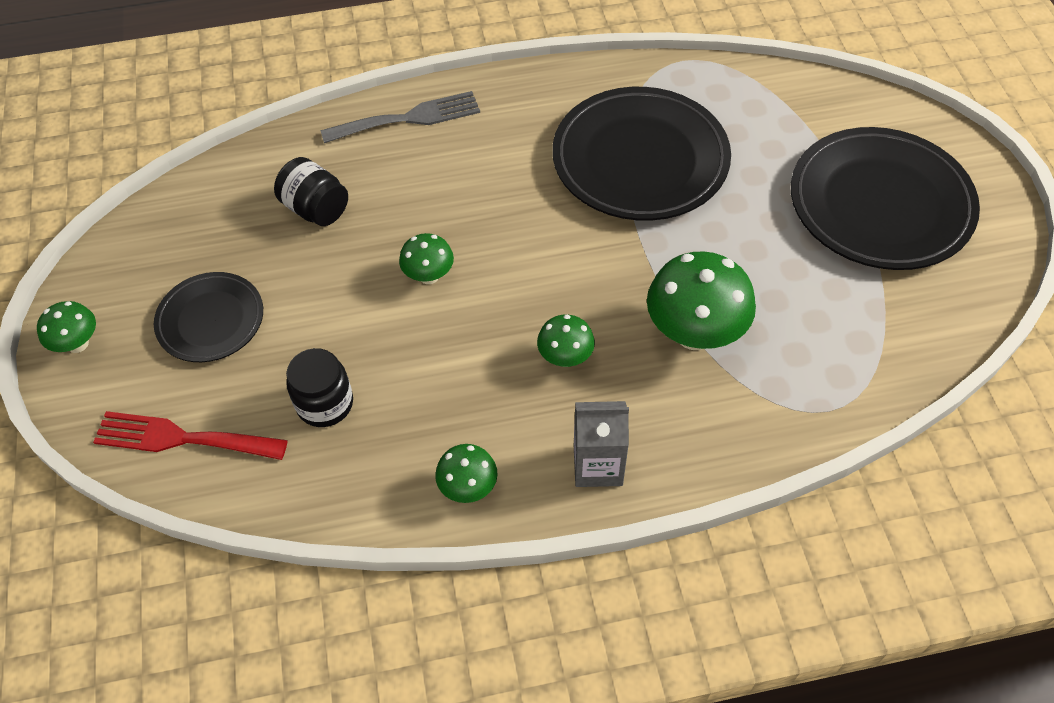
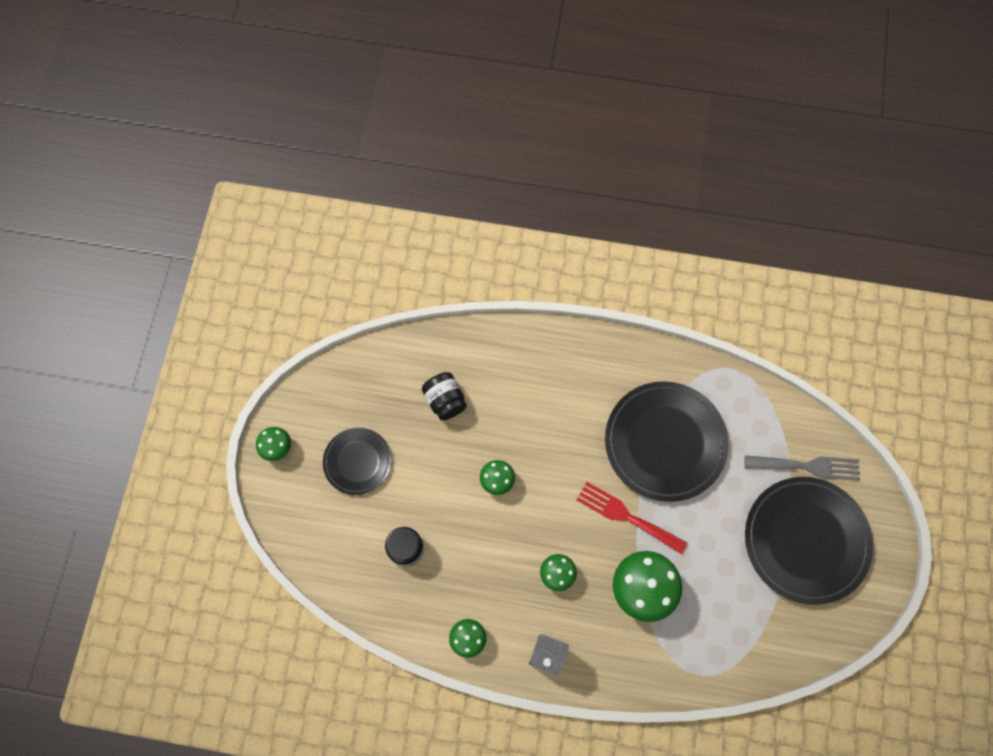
camera: 20 degrees right, 15 degrees up
(181, 438) = (319, 539): red fork -> red fork (626, 516)
(409, 118) = (528, 348): grey fork -> grey fork (807, 466)

